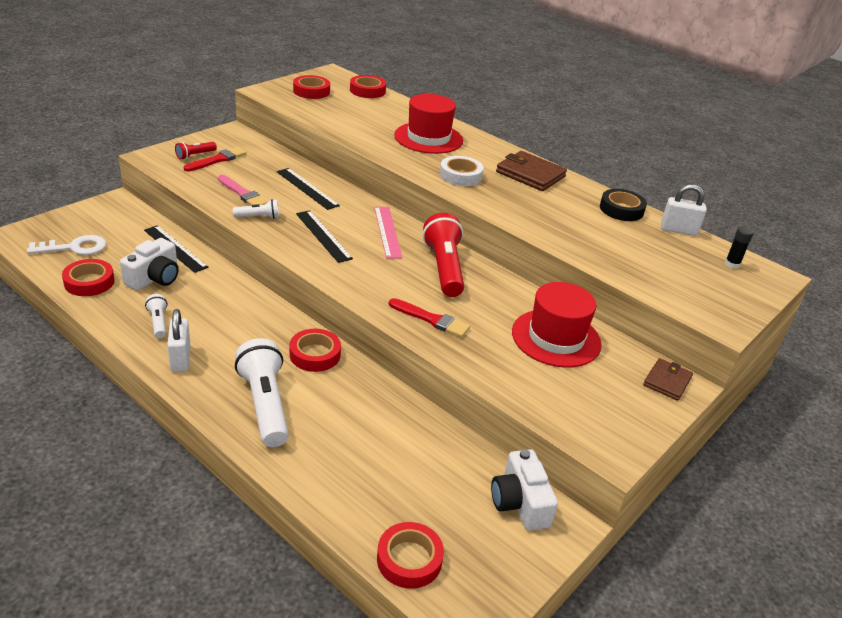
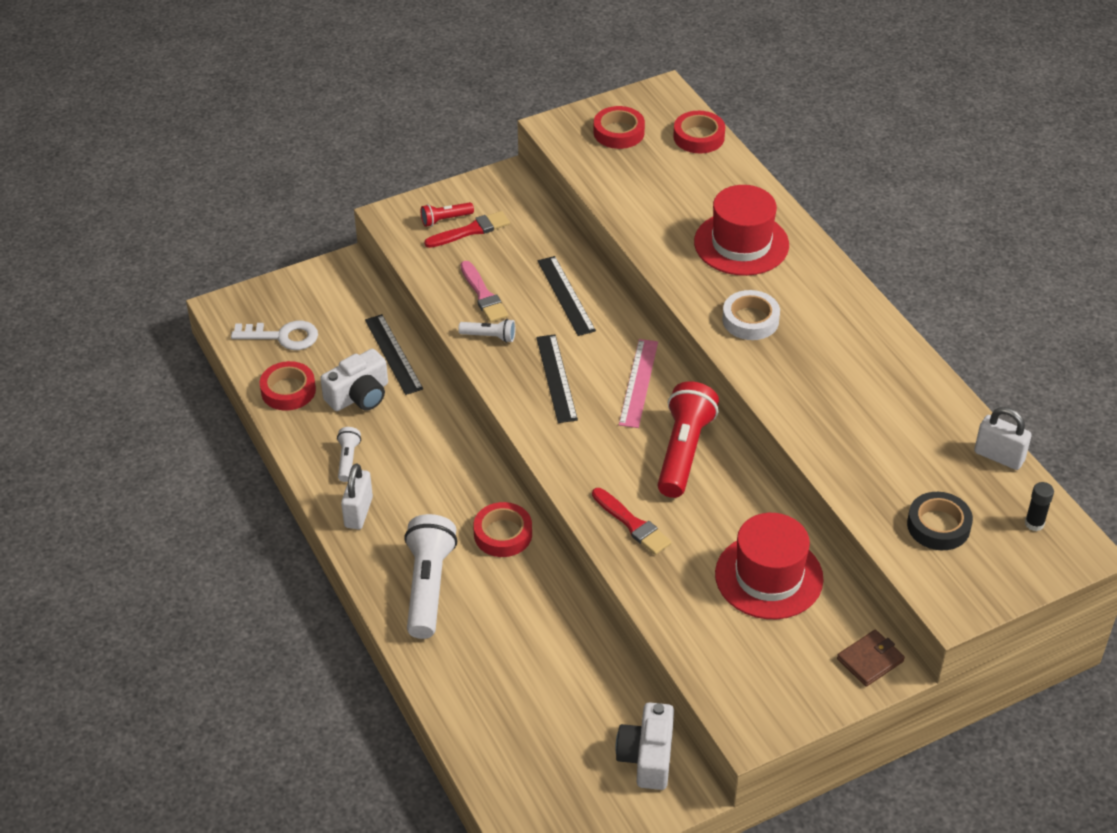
camera: 25 degrees right, 10 degrees up
(409, 559) = (508, 785): red tape -> none
(530, 174) = (849, 329): brown wallet -> none
(621, 209) = (941, 409): black tape -> black tape (938, 526)

